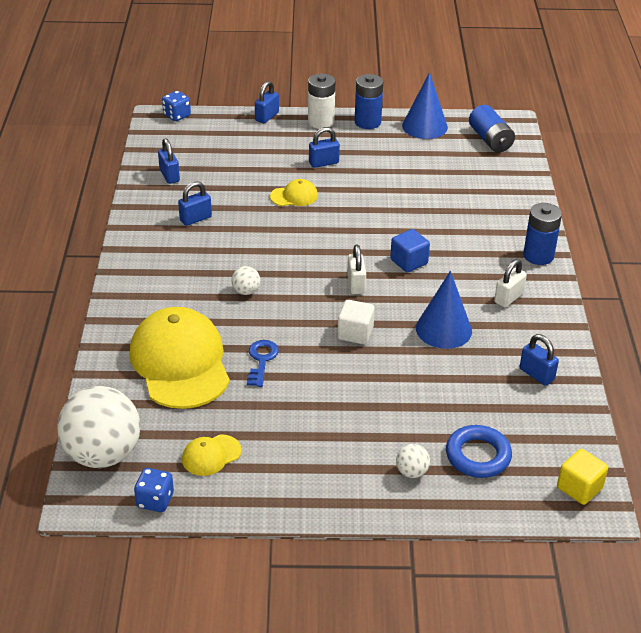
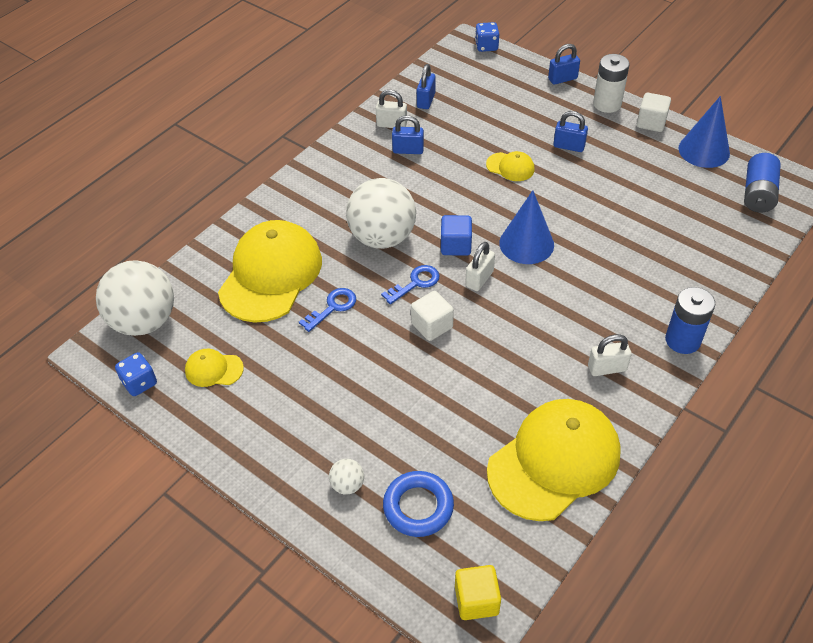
camera: 40 degrees right, 10 degrees up
(159, 205) = (391, 124): none -> white padlock
(246, 291) = (382, 237): white ball -> white ball, size x2.39
(309, 311) = (415, 283): none -> blue key
(367, 122) = (651, 123): blue battery -> white cube
(409, 262) = (549, 281): blue cube -> blue cube (455, 245)
(443, 329) = (513, 365): blue cone -> blue cone (526, 243)
(536, 374) = (554, 461): blue padlock -> yellow cap

